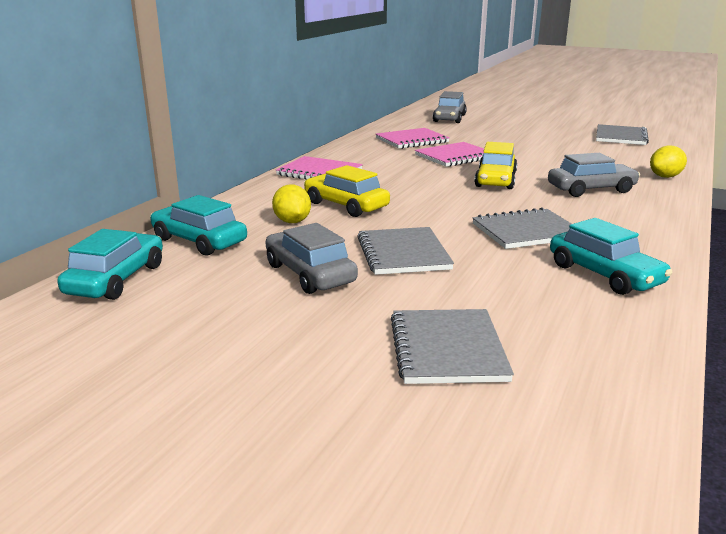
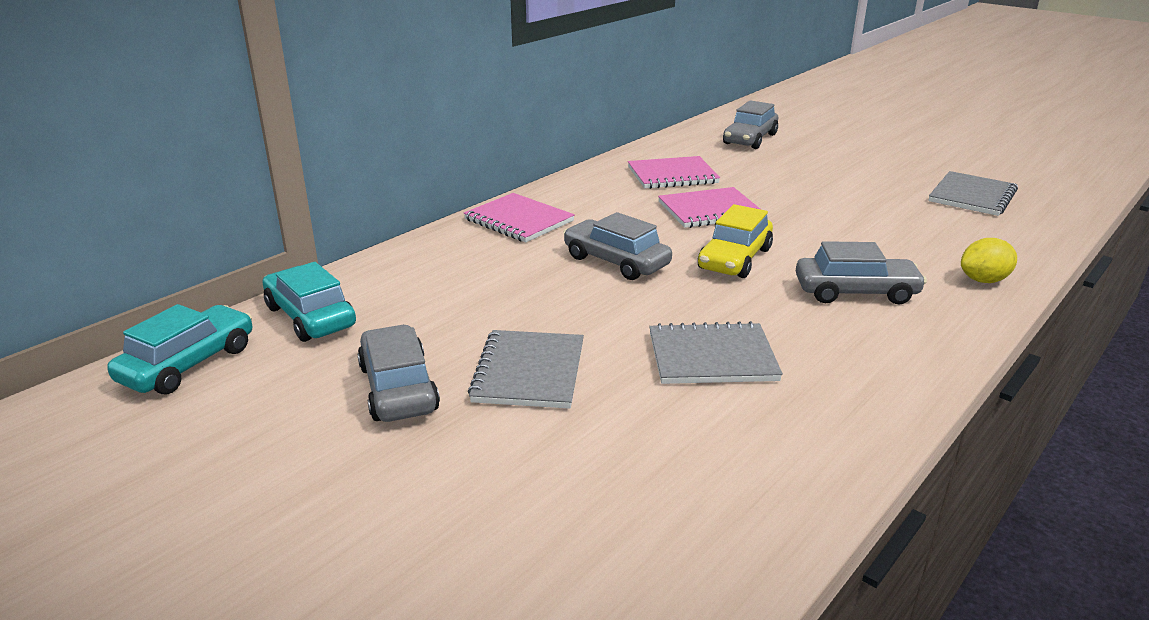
camera: 15 degrees right, 5 degrees up
(292, 222) = (433, 300): yellow lemon -> none
(346, 205) = (514, 280): yellow car -> none
(413, 188) = (616, 261): none -> grey car
(447, 349) = (476, 538): grey notebook -> none
(604, 275) = (762, 449): turquoise car -> none

